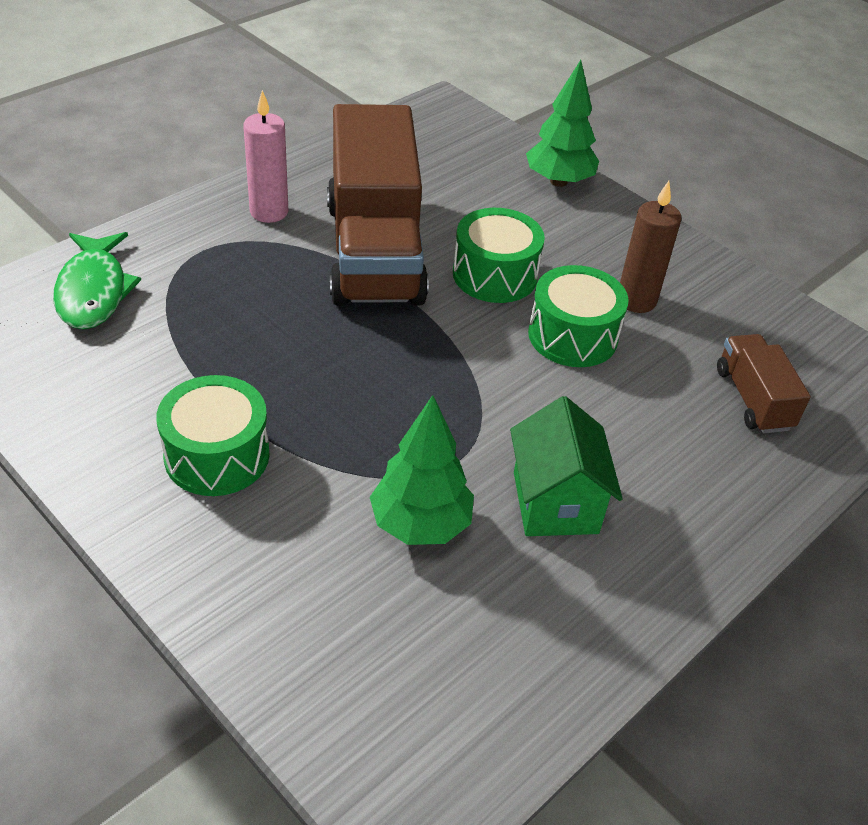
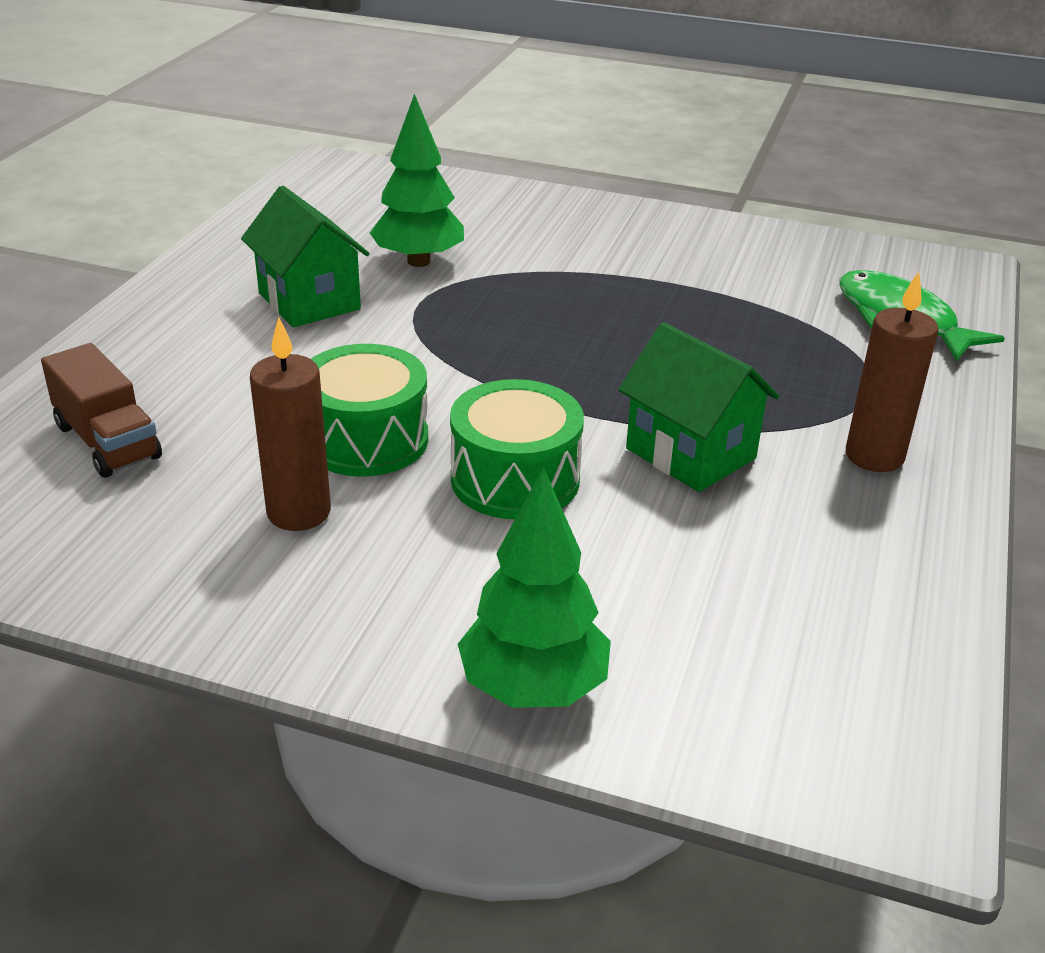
camera: 155 degrees right, 10 degrees down
(217, 455) = (622, 254): green drum -> none
(269, 212) = (874, 456): pink candle -> brown candle
(374, 252) = (691, 453): brown truck -> green house

